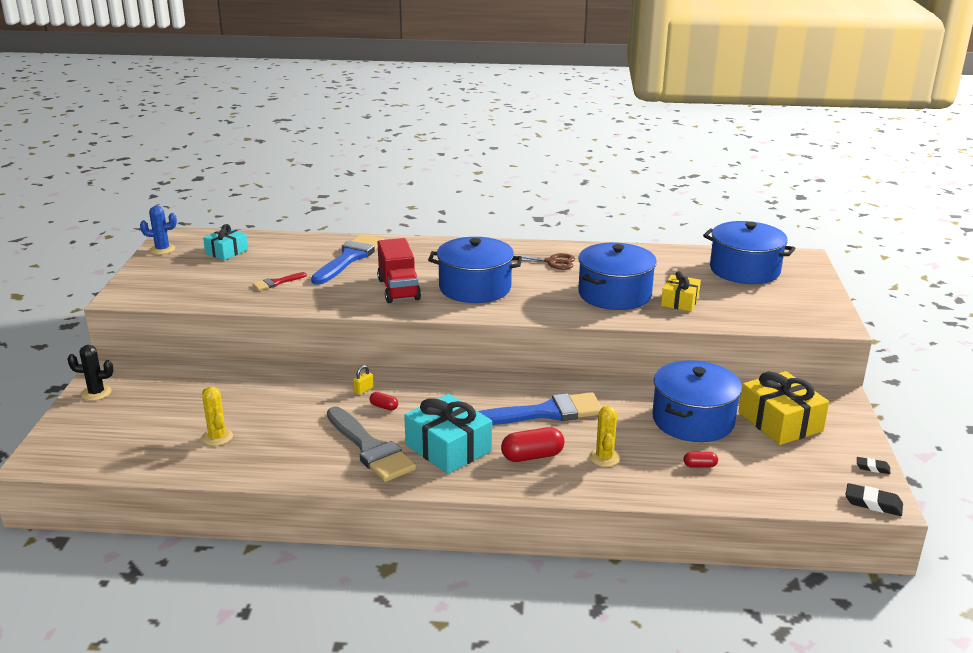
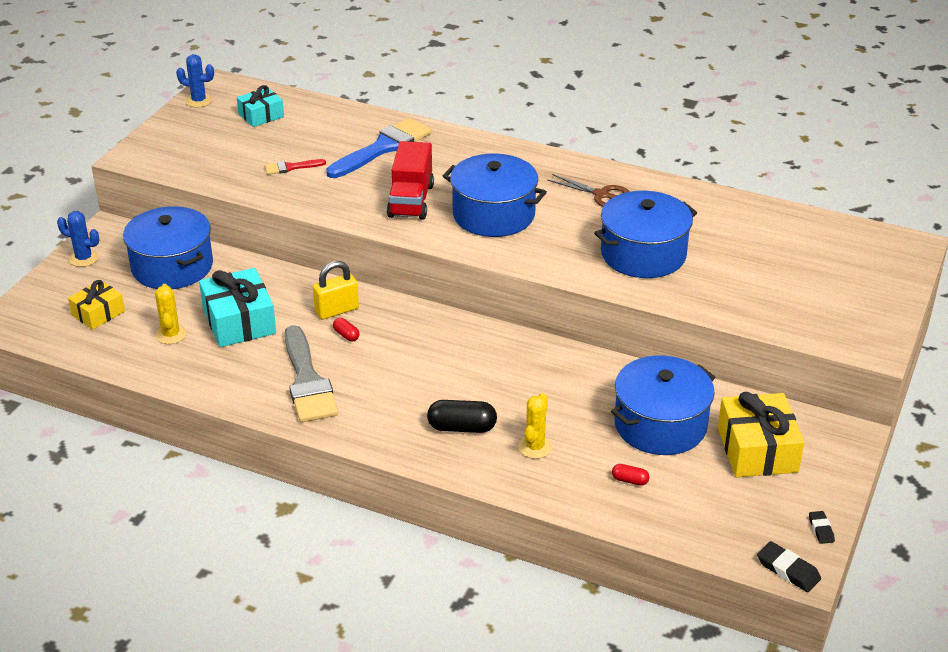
camera: 20 degrees right, 10 degrees up
(96, 393) = (84, 258): black cactus -> blue cactus
(363, 390) = (337, 310): yellow padlock -> yellow padlock, size x1.96
(448, 448) = (383, 398): turquoise gift -> turquoise gift (239, 321)
(532, 456) = (462, 427): red capsule -> black capsule
(545, 413) = (507, 379): blue brush -> none
(680, 301) = (712, 279): yellow gift -> yellow gift (98, 313)
(744, 270) = (822, 250): blue pot -> blue pot (172, 266)
(872, 468) = (821, 529): black eraser -> black eraser turned 45 degrees clockwise

